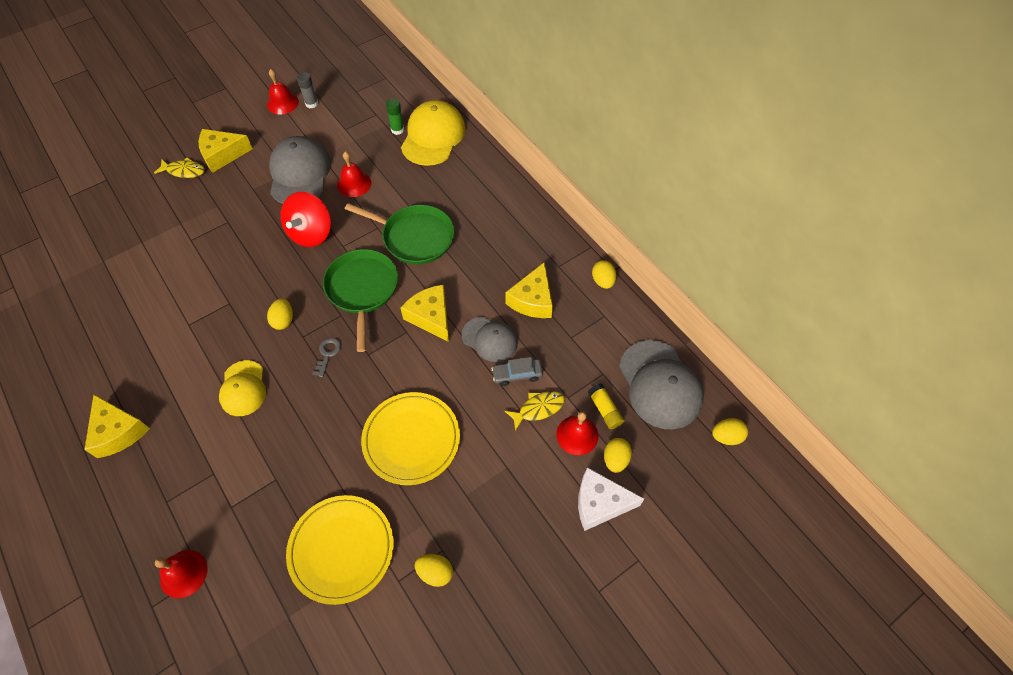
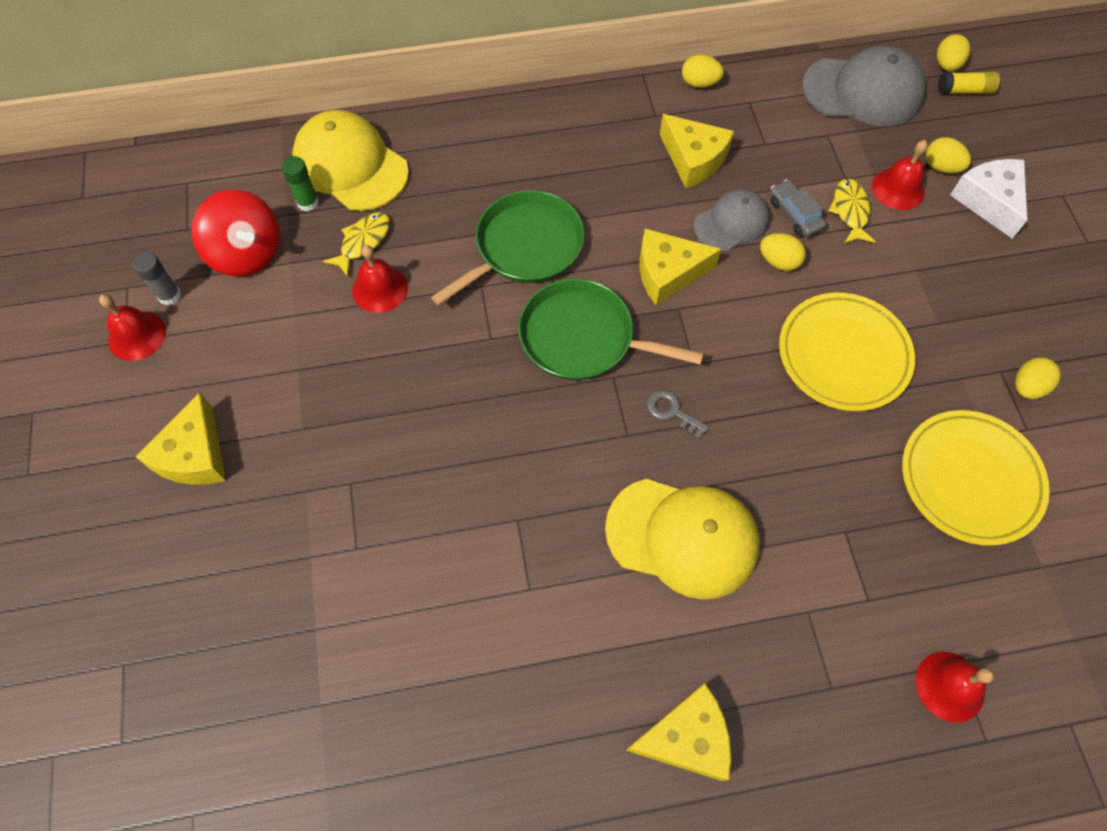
camera: 65 degrees left, 5 degrees up
(184, 171) = (192, 524): yellow fish -> yellow fish (363, 242)
(243, 388) = (682, 537): yellow cap -> yellow cap, size x1.62
(283, 320) = (587, 452): yellow egg -> yellow egg (778, 261)
(299, 174) = (312, 354): grey cap -> none
(311, 233) = (443, 371): red spinning top -> red spinning top (247, 253)
(517, 374) = (795, 214): grey car -> grey car turned 135 degrees clockwise
(600, 503) = (988, 201): white cheese -> white cheese turned 135 degrees clockwise
(604, 410) = (875, 151): yellow glue stick -> yellow glue stick (964, 91)

